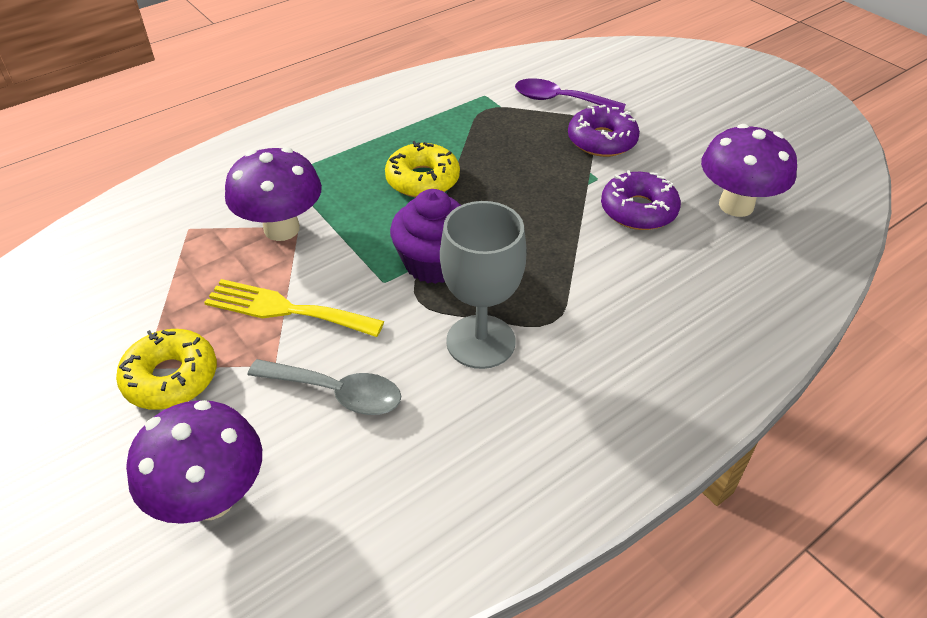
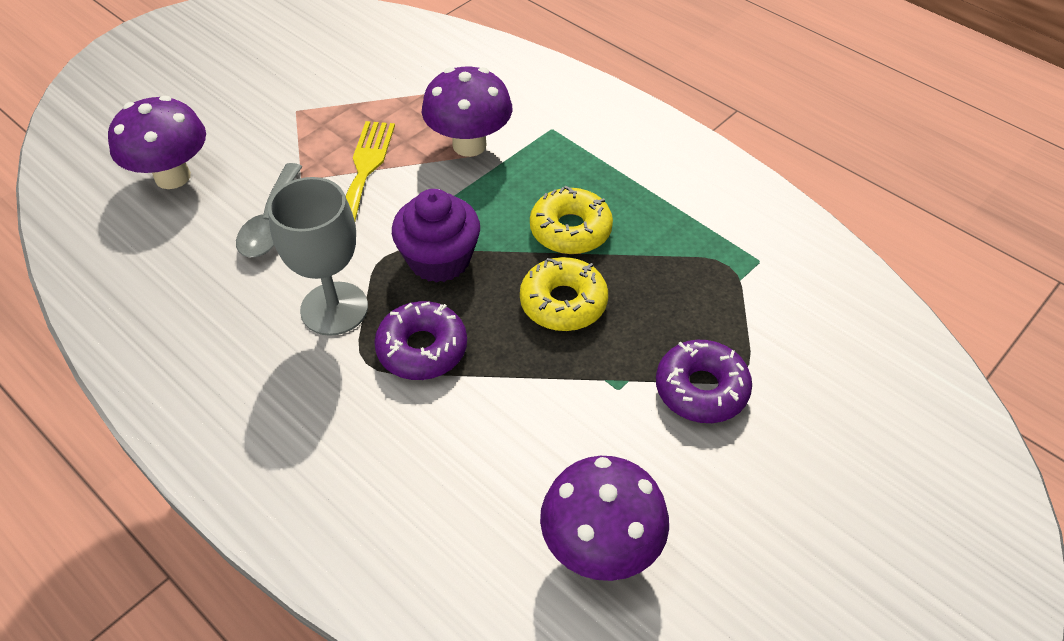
camera: 80 degrees right, 5 degrees up
(171, 378) = (285, 126): yellow donut -> yellow donut (563, 303)
(560, 100) = (779, 338): purple spoon -> none
(638, 210) = (564, 434): purple donut -> purple donut (422, 349)

